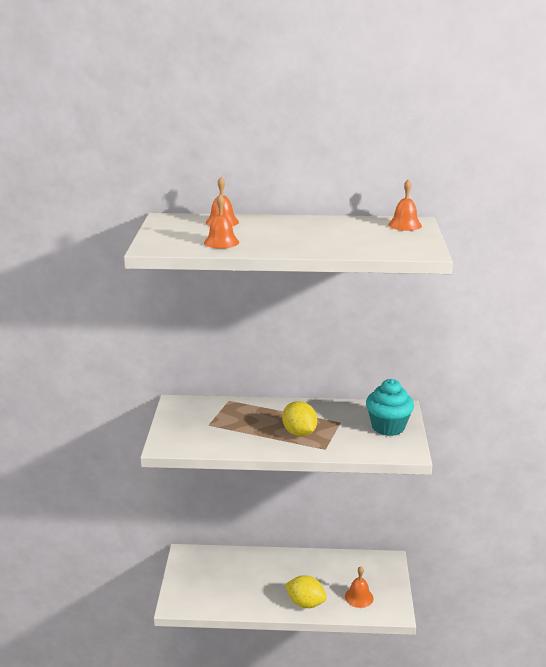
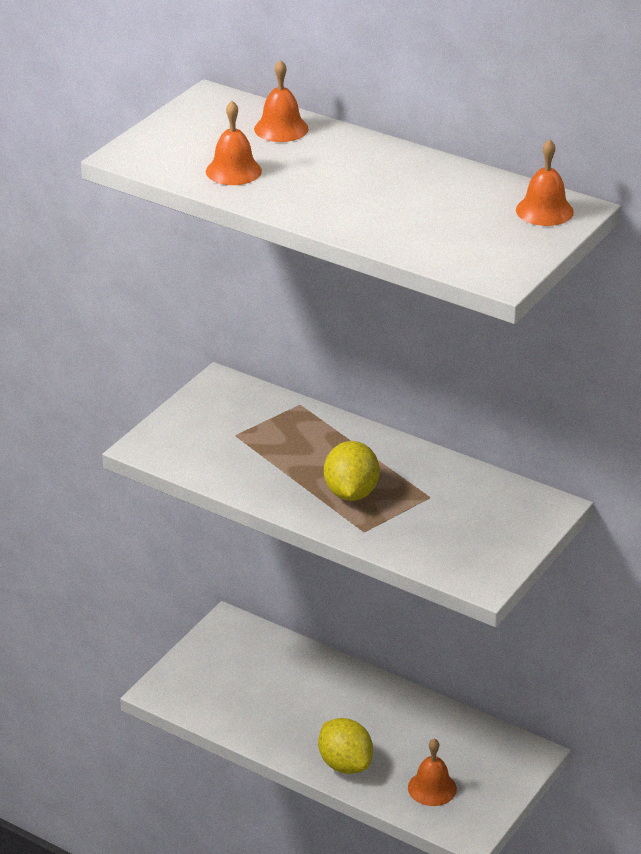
camera: 30 degrees right, 10 degrees up
(388, 427) = (494, 530): turquoise cupcake -> none

